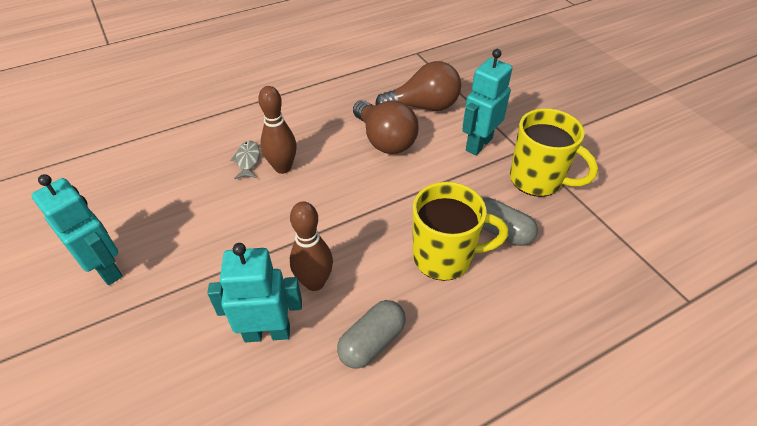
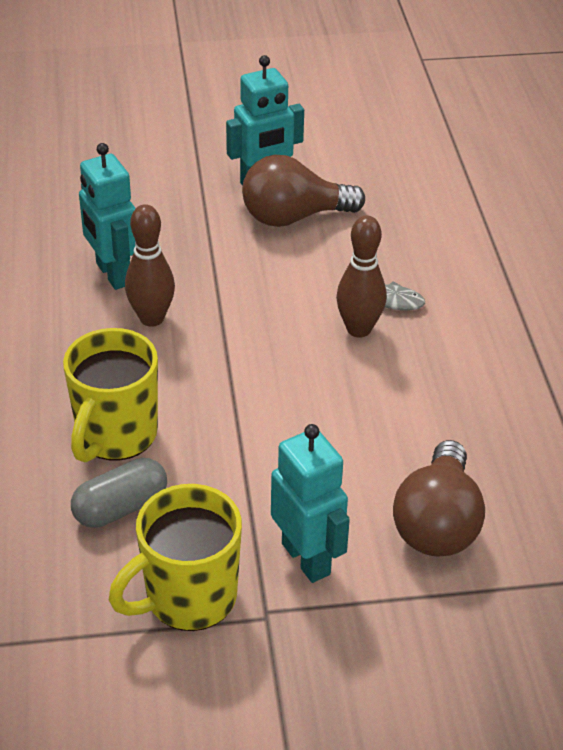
camera: 110 degrees right, 5 degrees down
(267, 332) = (113, 274): turquoise robot -> turquoise robot turned 135 degrees clockwise
(372, 342) = (49, 342): grey capsule -> none
(384, 140) = (369, 447): brown light bulb -> brown light bulb (294, 217)

